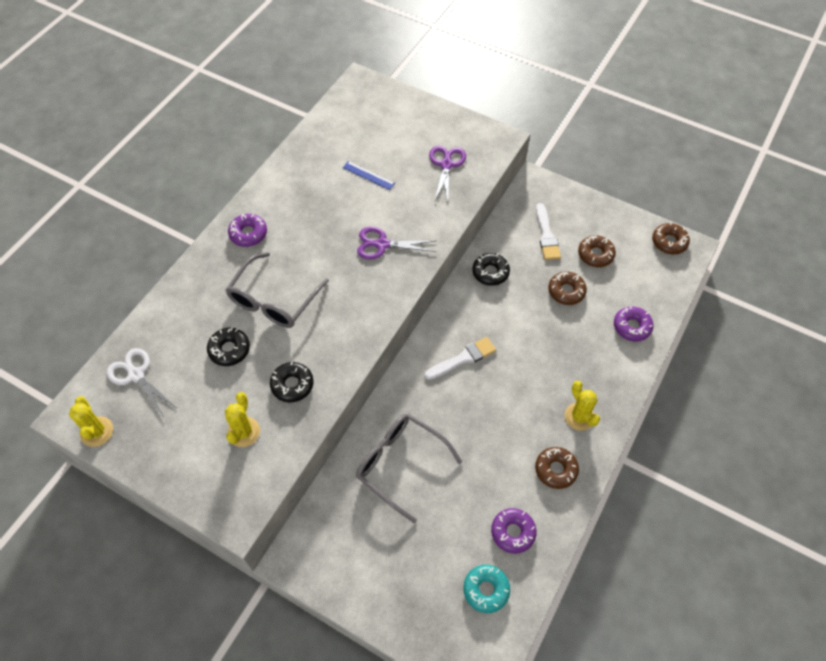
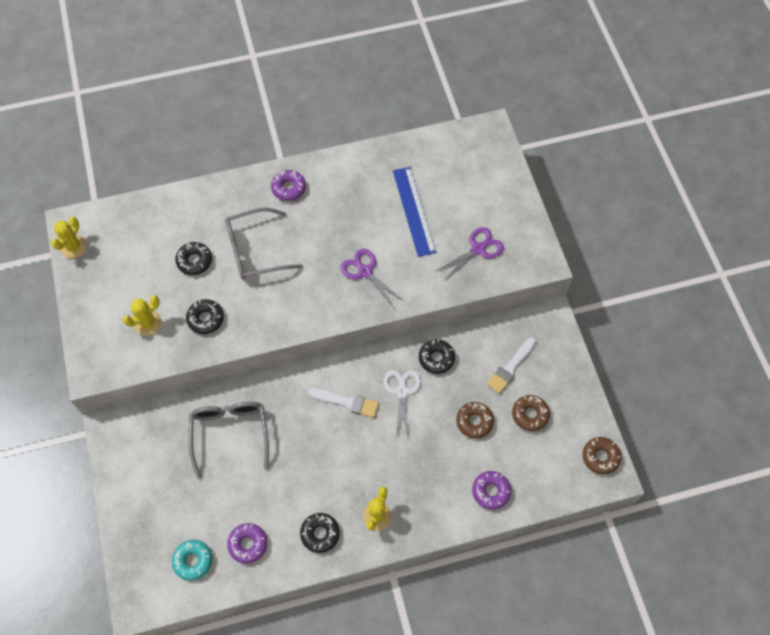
camera: 45 degrees right, 5 degrees up
(136, 375) = (128, 229): white scissors -> white scissors (402, 392)
(368, 175) = (413, 211): blue ruler -> blue ruler, size x1.91
(556, 470) = (320, 534): brown donut -> black donut

